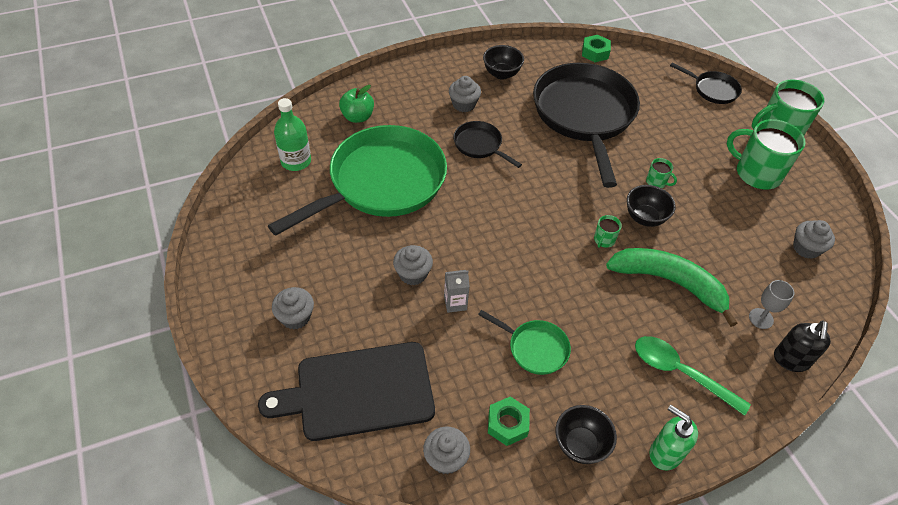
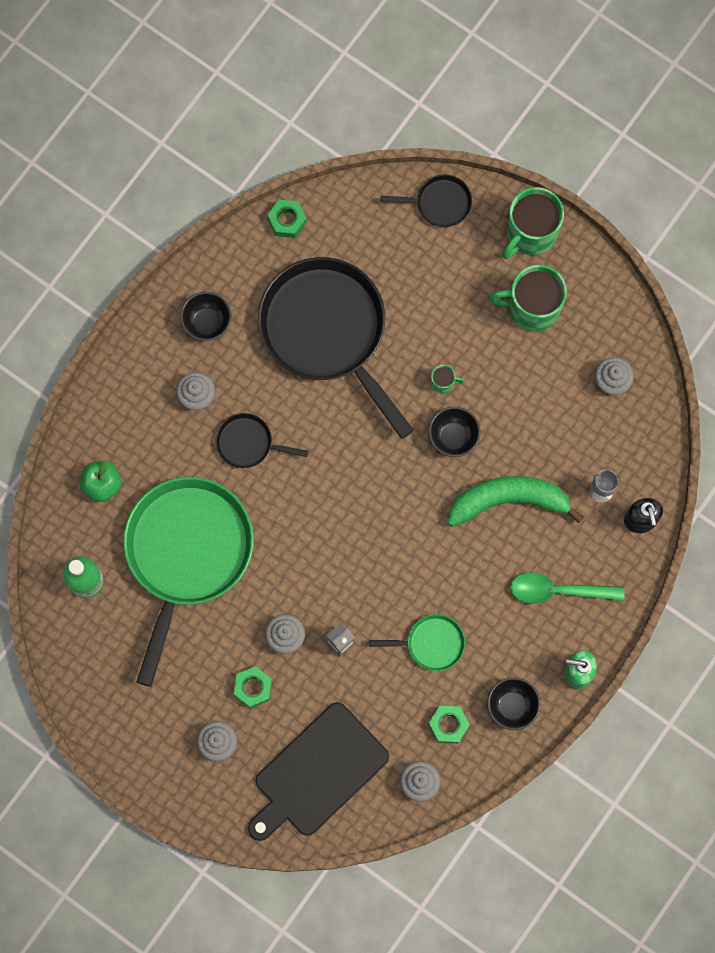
camera: 30 degrees left, 25 degrees up
(357, 294) = (253, 688): none -> green nut
(604, 240) = (429, 489): green mug -> none

